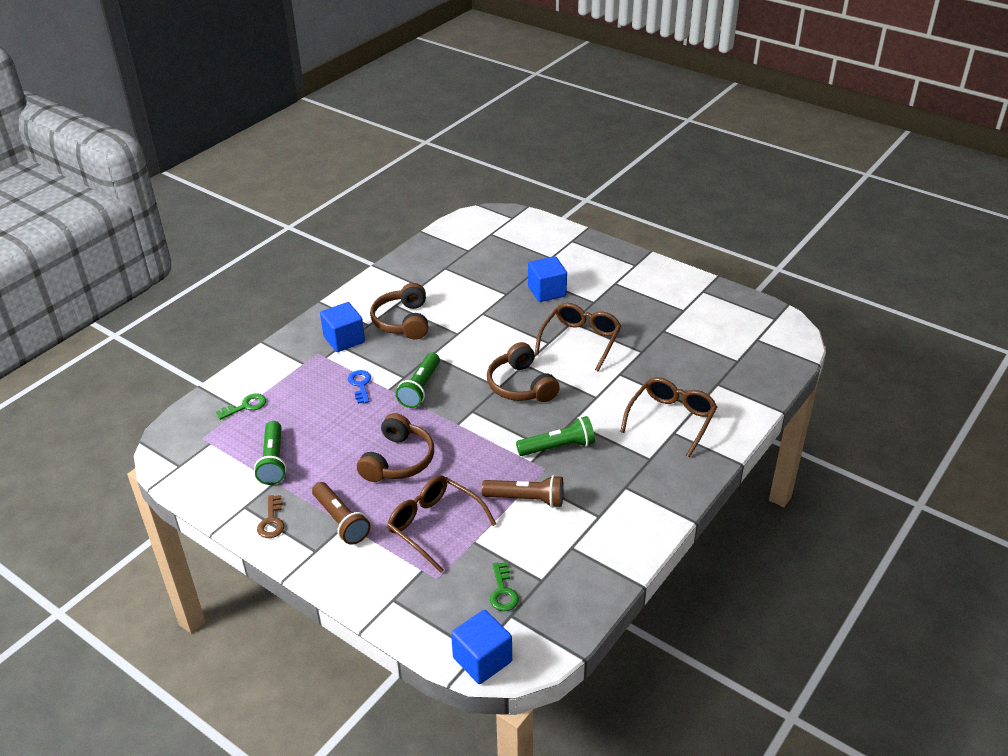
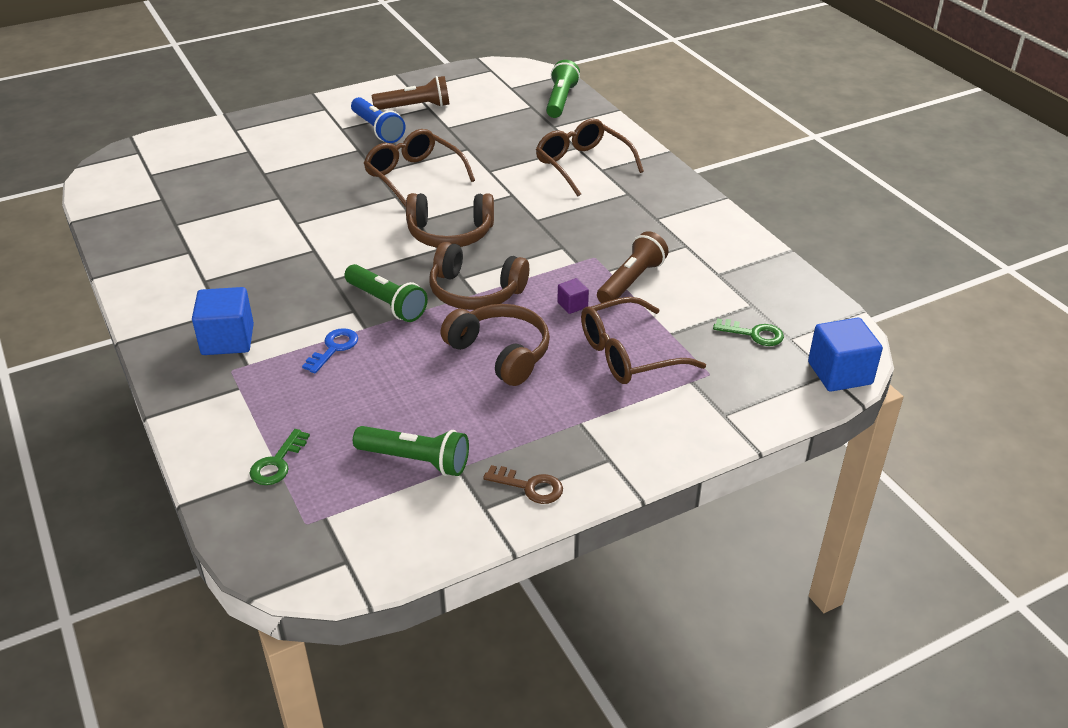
camera: 65 degrees left, 0 degrees up
(246, 406) = (277, 463): green key -> green key turned 150 degrees counterclockwise
(341, 521) = (571, 425): brown flashlight -> brown flashlight (415, 107)
(360, 385) = (334, 348): blue key -> blue key turned 105 degrees clockwise
(403, 321) = (244, 283): brown headphones -> brown headphones (475, 292)
(475, 477) = (572, 305): none -> purple cube
(547, 291) = (306, 171): blue cube -> none
(558, 447) = (568, 239): green flashlight -> green flashlight (560, 100)
(629, 299) = (377, 129): none -> blue flashlight

